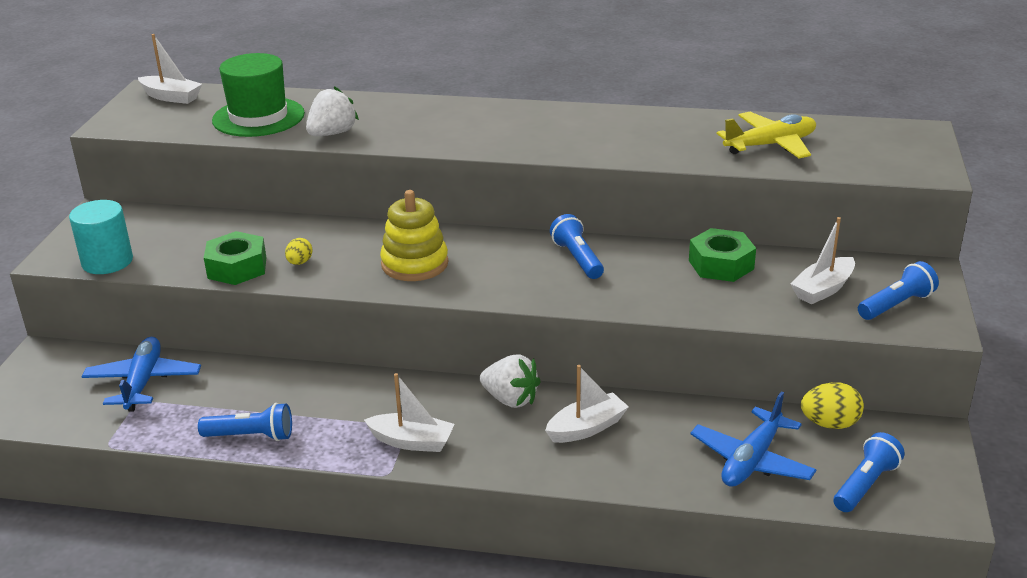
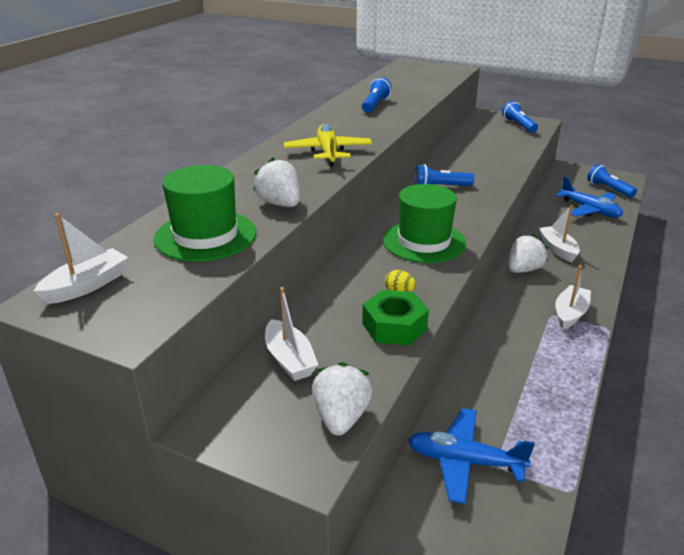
camera: 75 degrees left, 0 degrees up
(107, 261) = (341, 417): turquoise cylinder -> white strawberry
(251, 436) = (560, 392): blue flashlight -> blue flashlight (375, 105)
(414, 264) = (424, 242): yellow stacking toy -> green hat
(721, 265) = (464, 152): green nut -> none
(770, 145) = (405, 88): yellow plane -> yellow plane (328, 152)
(823, 289) = (499, 136): white boat -> white boat (289, 359)
(829, 424) = (558, 186): yellow egg -> none

